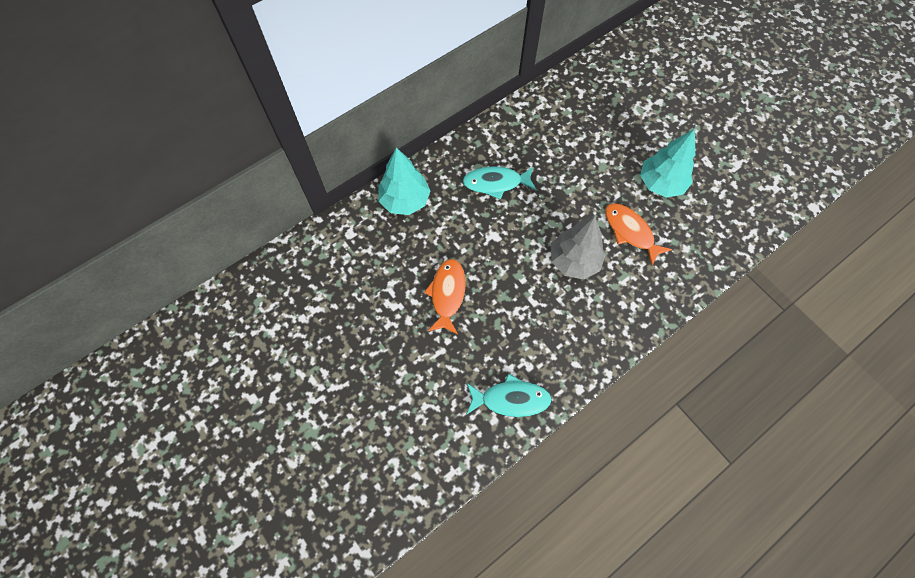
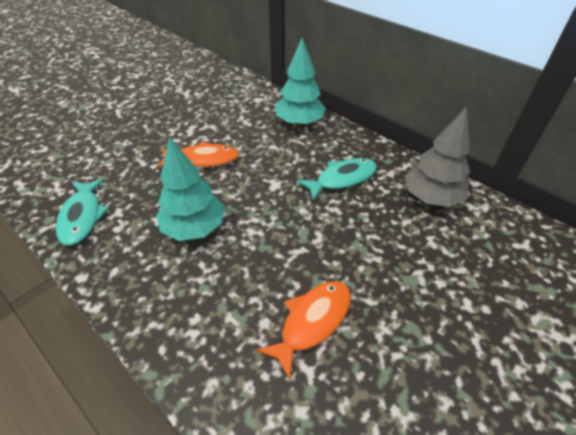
camera: 80 degrees right, 20 degrees down
(496, 183) = (342, 179): turquoise fish -> turquoise fish turned 75 degrees clockwise
(574, 261) = (254, 258): grey tree -> grey tree (431, 198)
(661, 183) = (414, 363): turquoise tree -> turquoise tree (194, 228)

